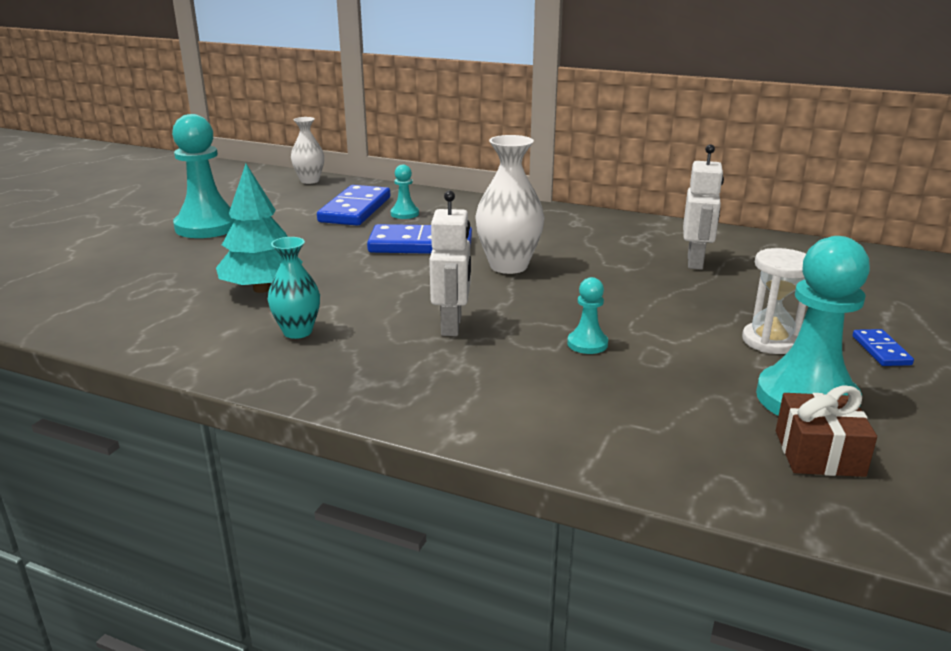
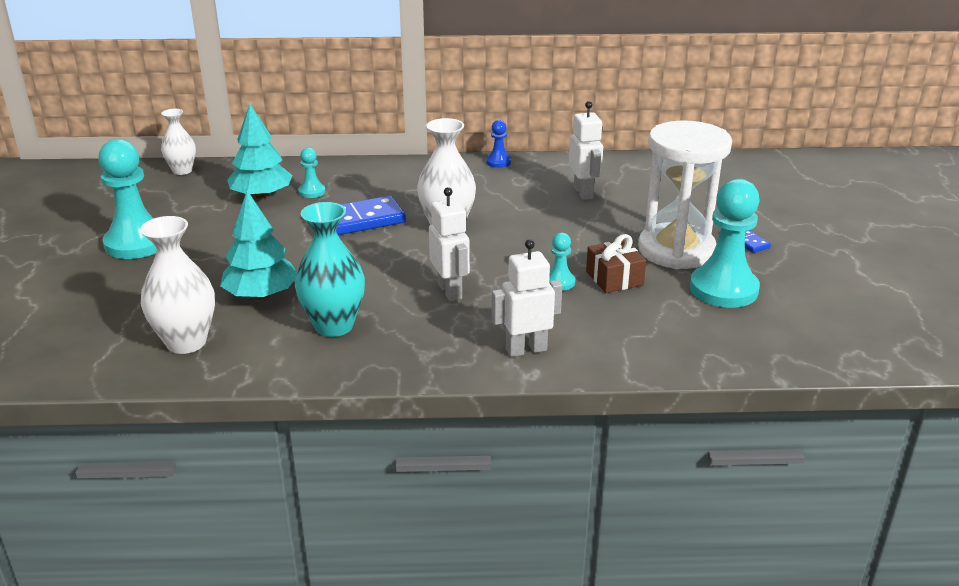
camera: 25 degrees left, 5 degrees up
(148, 314) = (186, 342): none -> white vase
(297, 332) = (334, 326): turquoise vase -> turquoise vase, size x1.57
(355, 209) = (262, 196): blue domino -> turquoise tree
(480, 406) = (526, 350): none -> white robot
(620, 219) = (498, 162): none -> blue pawn
(770, 341) = (676, 250): white hourglass -> white hourglass, size x1.87
(819, 453) = (751, 324): brown gift -> brown gift (614, 278)

